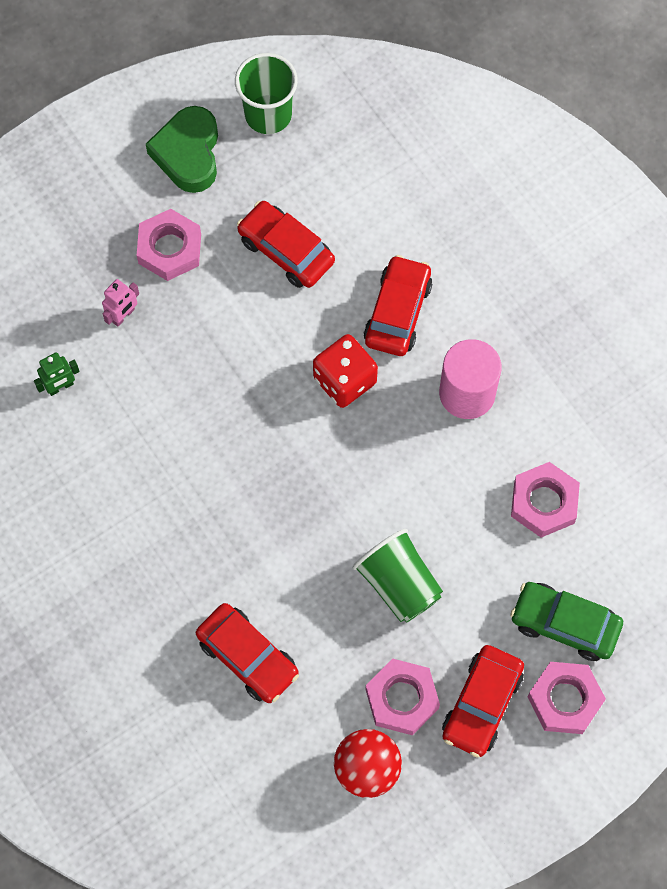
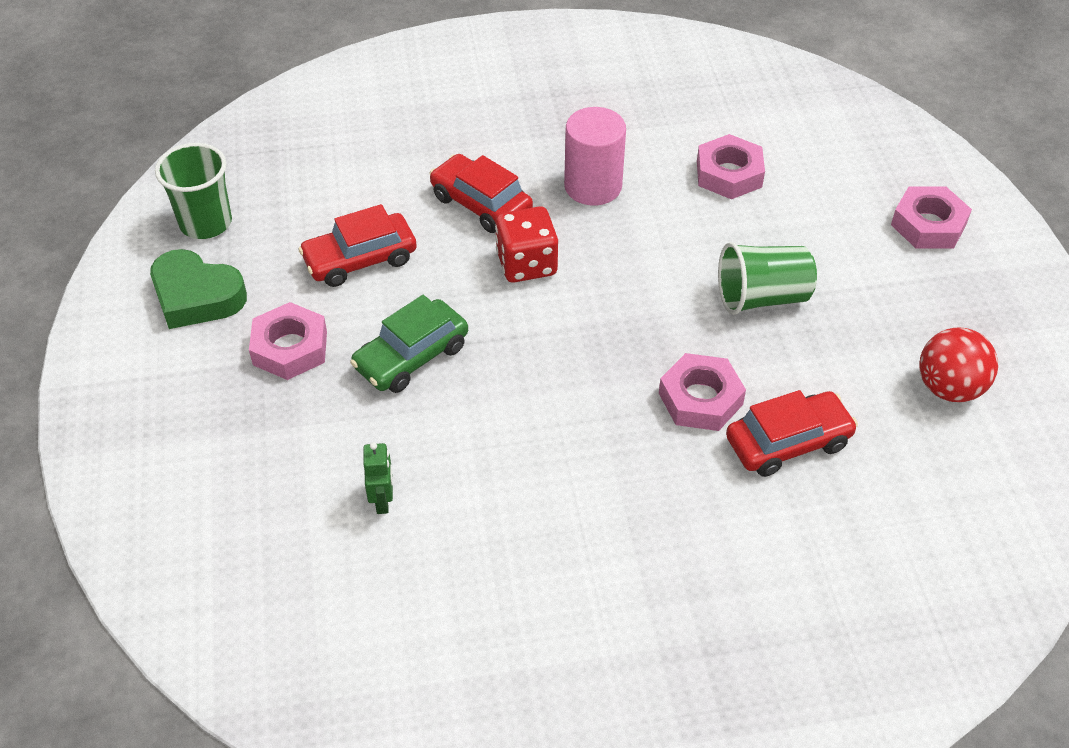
camera: 65 degrees left, 20 degrees down
(123, 315) = (337, 413): pink robot -> none
(402, 699) = (883, 336): pink nut -> pink nut (700, 399)
(482, 704) = (911, 281): red car -> none
(565, 624) = (854, 200): green car -> green car (411, 357)

